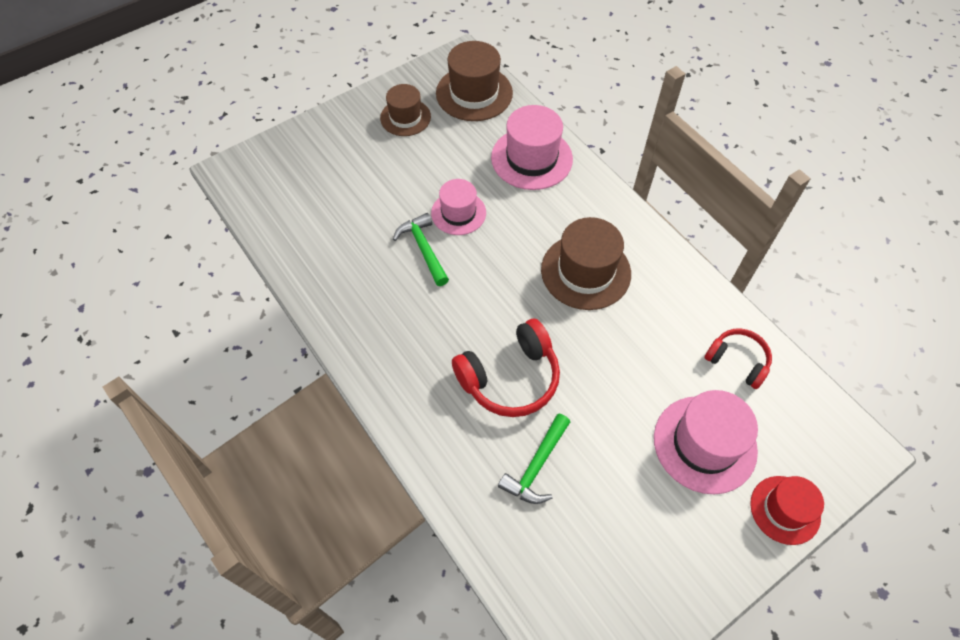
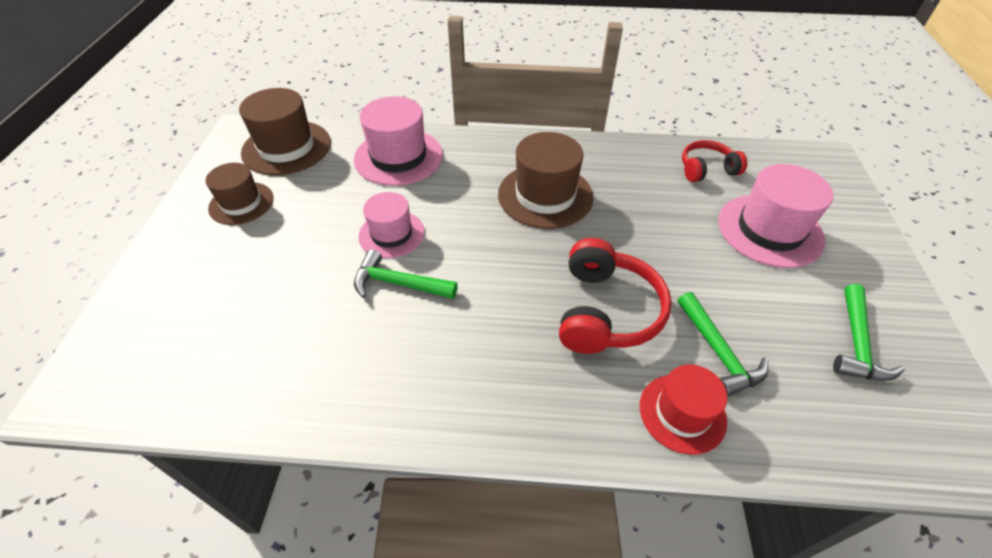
camera: 50 degrees left, 10 degrees down
(631, 556) = (856, 343): none -> green hammer
(785, 510) = (858, 224): red hat -> red hat (682, 413)

